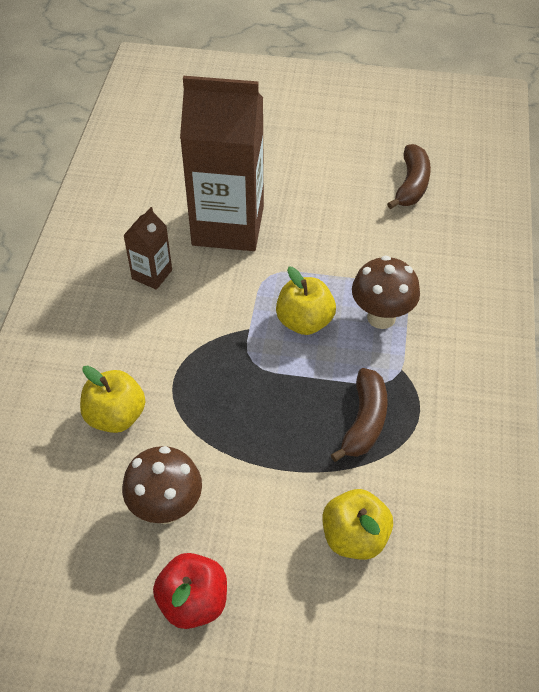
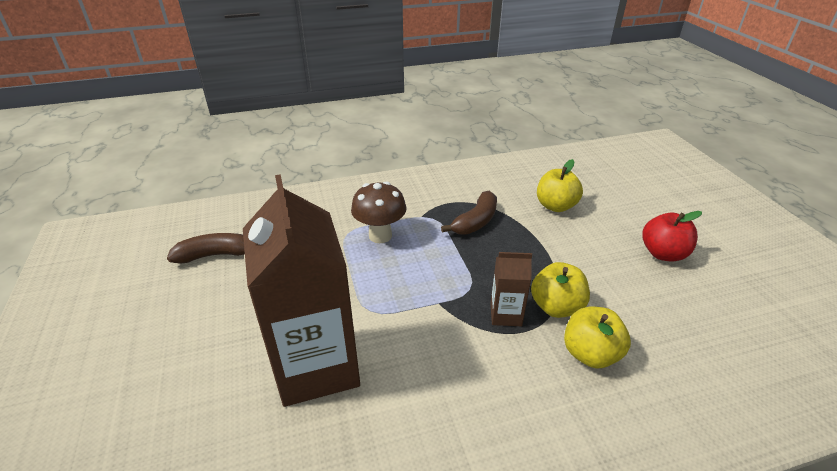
camera: 115 degrees left, 15 degrees down
(152, 274) = (419, 404): brown carton -> brown carton (505, 314)
(166, 508) = (625, 289): brown mushroom -> none
(304, 321) = (409, 273): yellow apple -> yellow apple (556, 307)
(364, 421) = (475, 221): brown banana -> brown banana turned 135 degrees clockwise

